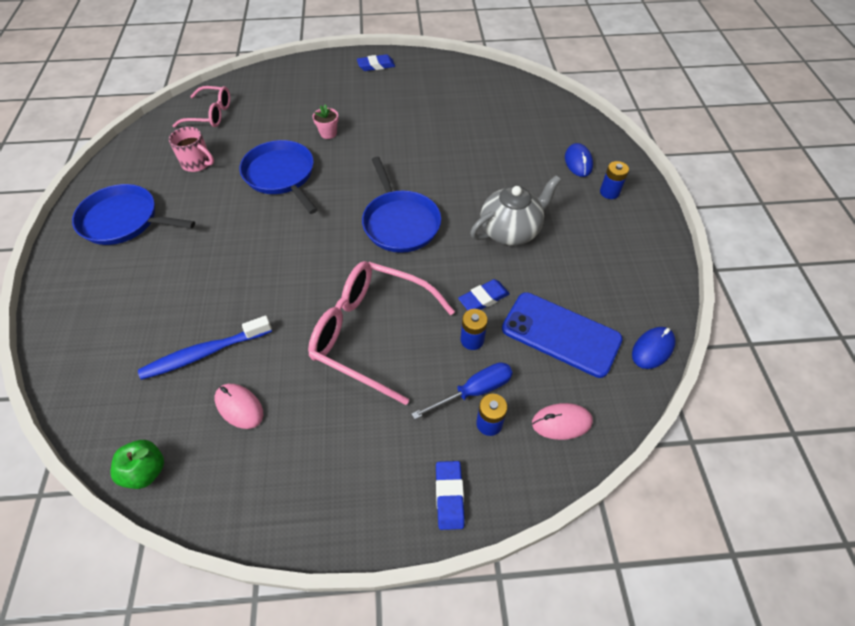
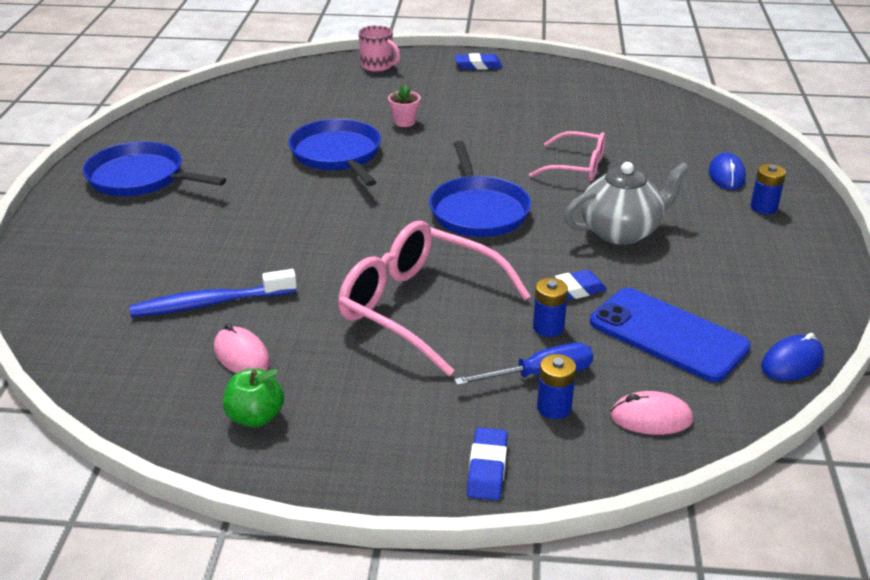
camera: 10 degrees right, 20 degrees down
(146, 471) = (118, 399): green apple -> green apple (255, 417)
(197, 163) = (238, 135): pink mug -> pink mug (378, 66)
(210, 114) = (263, 94): pink glasses -> pink glasses (577, 167)

